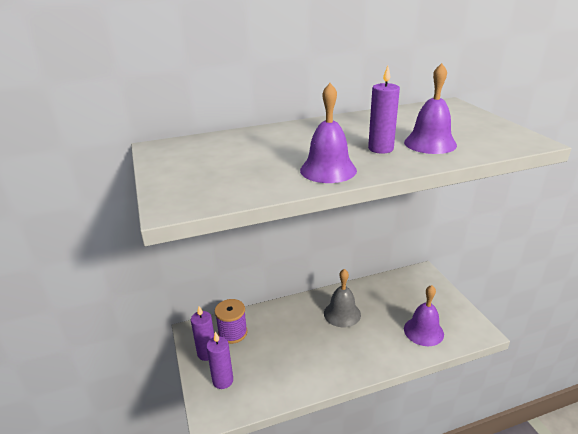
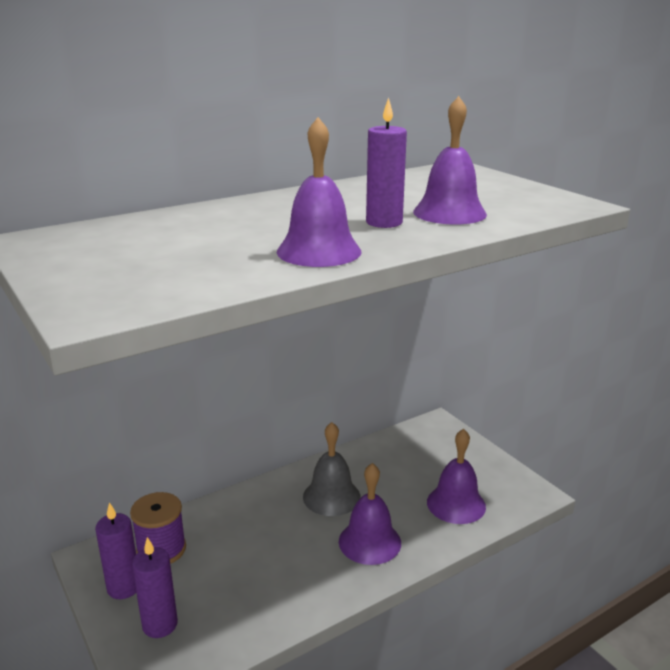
camera: 15 degrees left, 5 degrees down
(360, 348) = (369, 542): none -> purple bell

